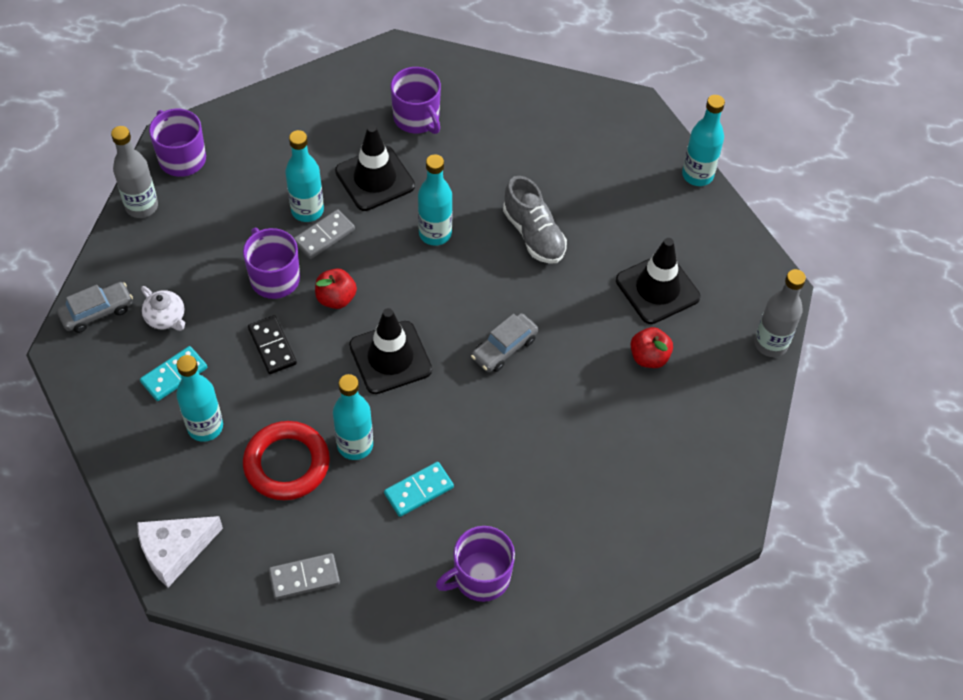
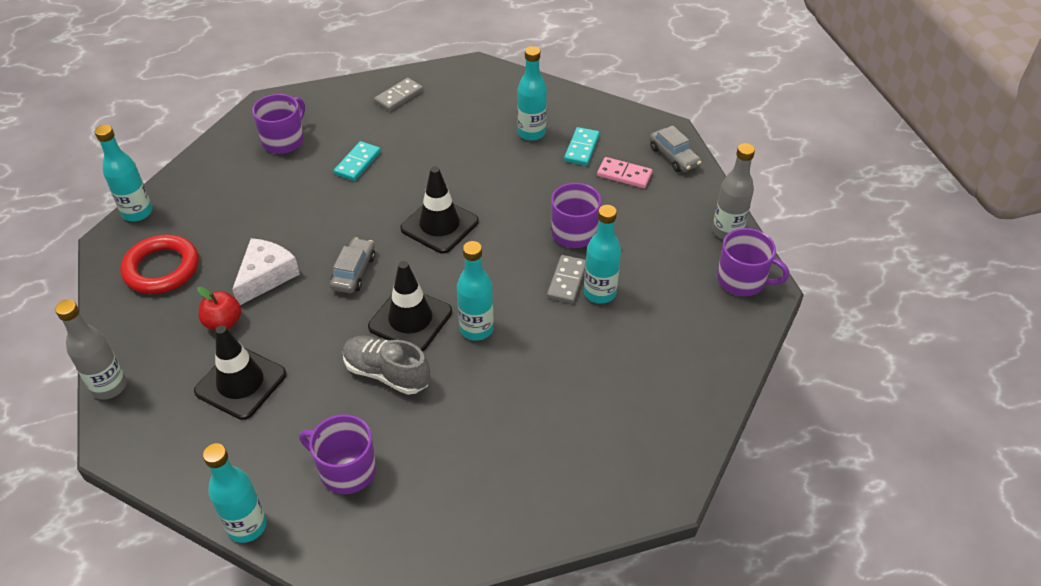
camera: 150 degrees right, 10 degrees down
(97, 312) = (673, 156): grey car -> grey car turned 60 degrees counterclockwise
(166, 318) = (624, 174): white teapot -> pink domino
(175, 551) = (488, 76): white cheese -> white cheese (266, 276)
(272, 346) = (533, 192): black domino -> none
(287, 464) = (459, 139): red ring -> red ring (162, 269)
(336, 298) = (515, 243): red apple -> none
(355, 445) = (422, 167): turquoise bottle -> turquoise bottle (137, 212)
(375, 179) = (568, 348): black traffic cone -> black traffic cone (410, 319)
(417, 118) = (581, 428): purple mug -> purple mug (346, 470)

